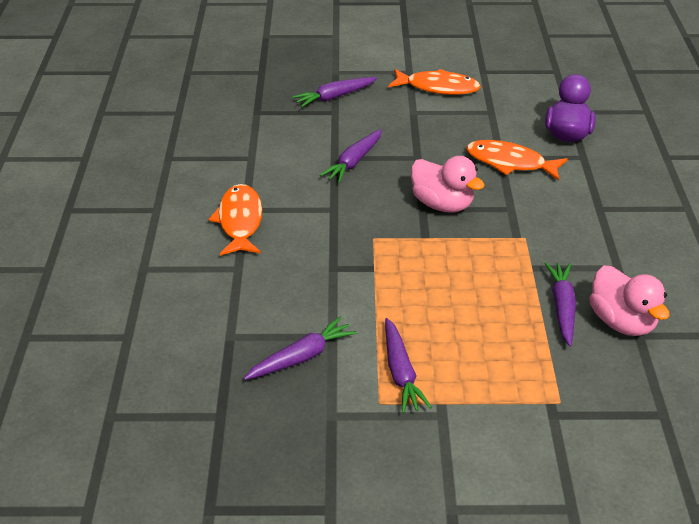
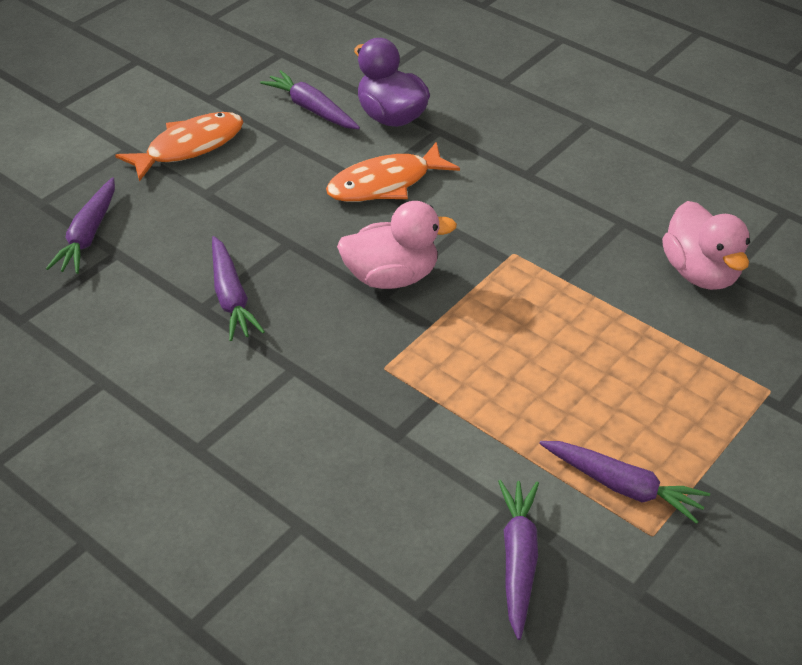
camera: 50 degrees left, 5 degrees up
(240, 221) = (214, 468): orange fish -> none
(562, 307) = (642, 298): purple carrot -> purple carrot (311, 109)
(621, 322) = (700, 272): pink duck -> pink duck turned 60 degrees clockwise

